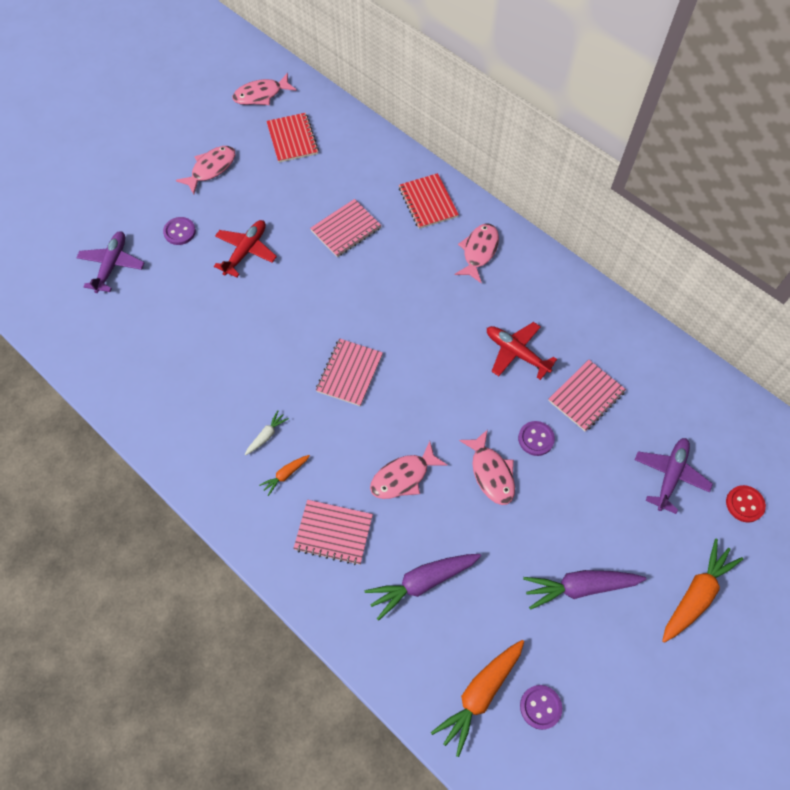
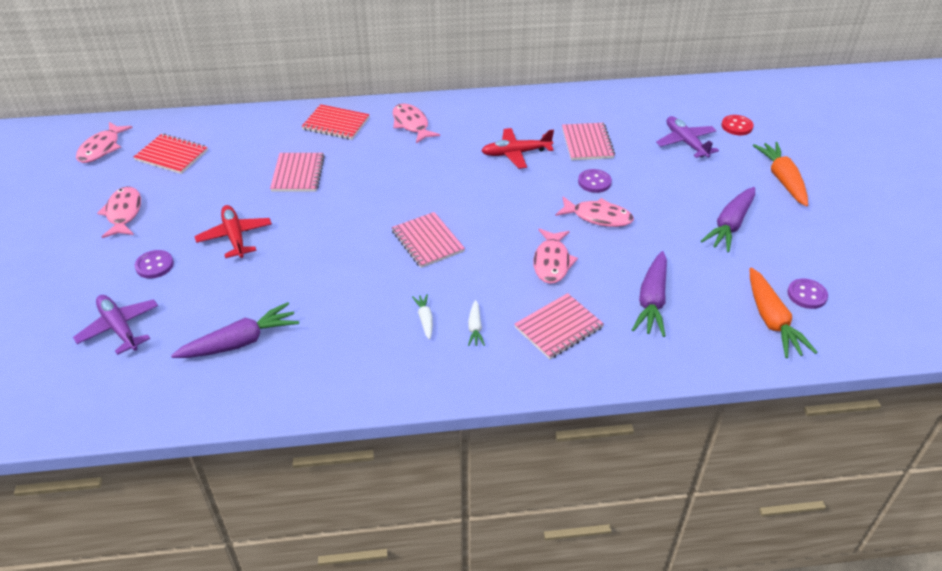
camera: 50 degrees left, 20 degrees down
(154, 342) = (240, 342): none -> purple carrot
(285, 475) = (475, 328): orange carrot -> white carrot

